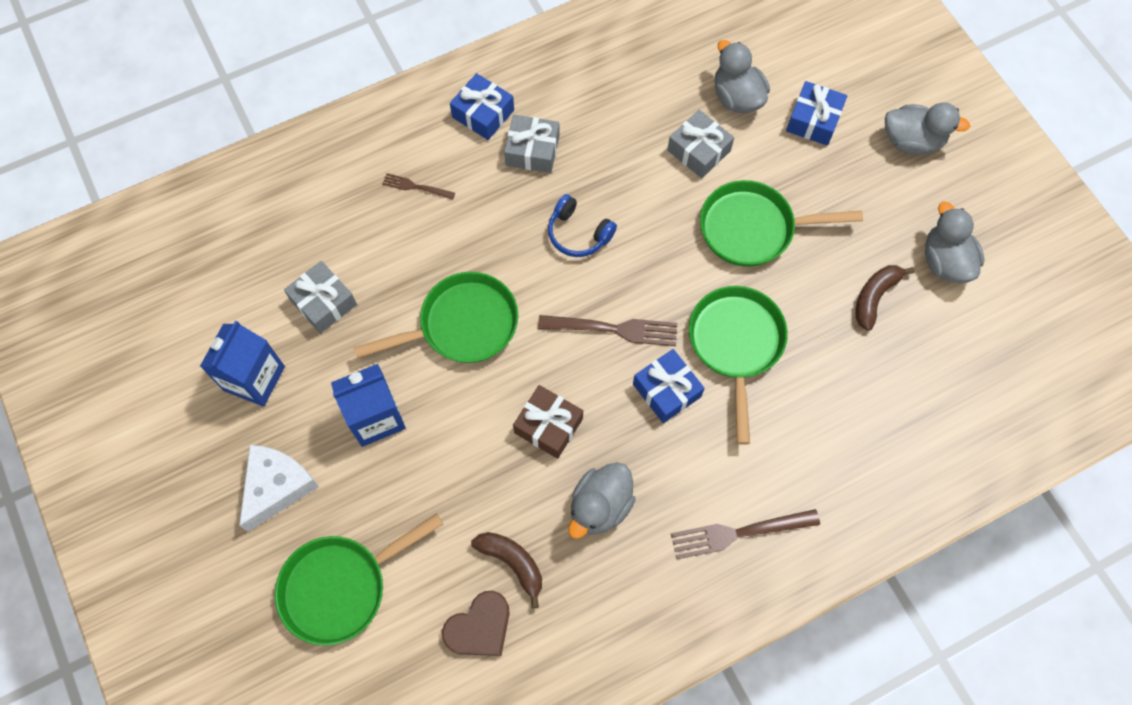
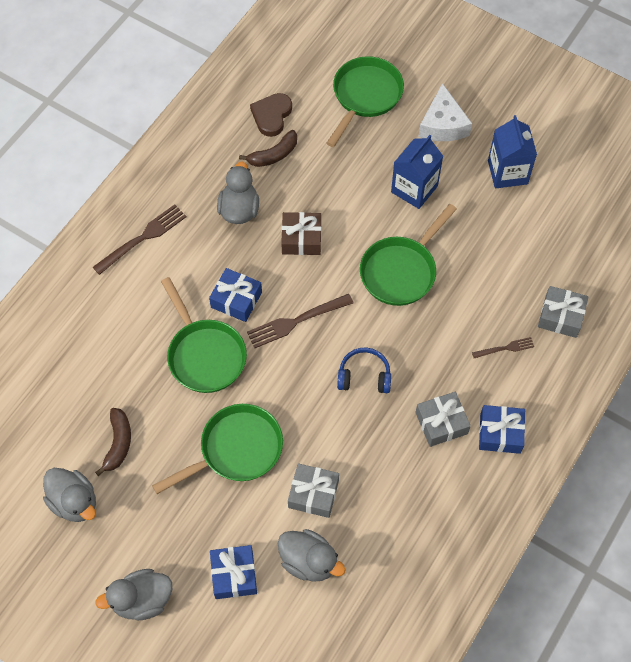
camera: 150 degrees right, 5 degrees down
(323, 302) = (503, 238): grey gift -> grey gift (561, 316)
(512, 563) = (273, 155): brown banana -> brown banana turned 45 degrees counterclockwise

